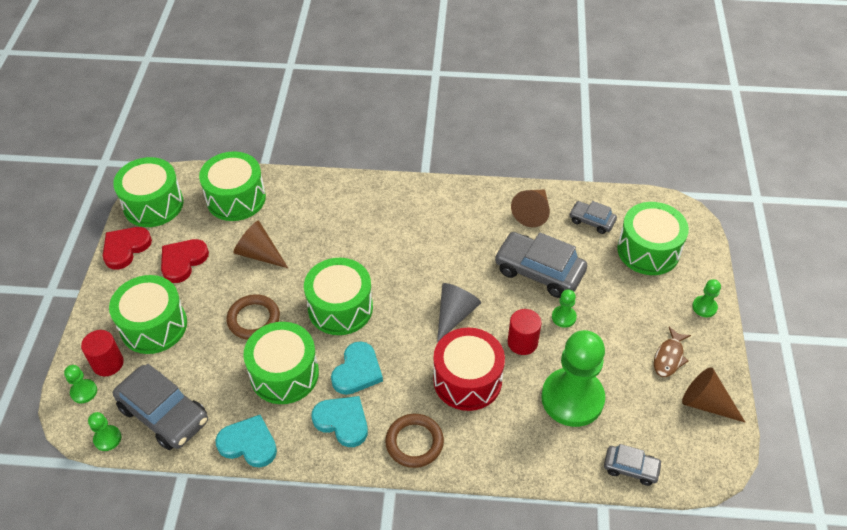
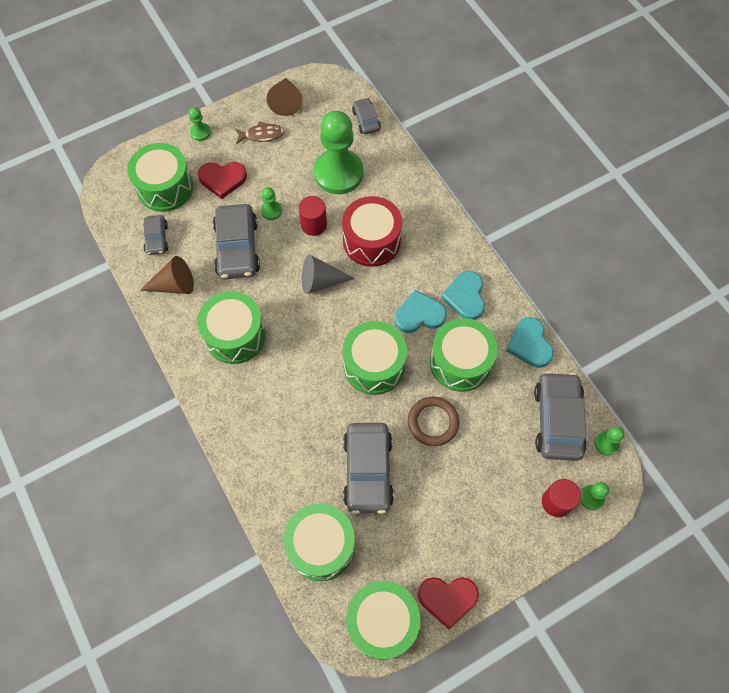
camera: 125 degrees left, 15 degrees up
(154, 326) = (498, 497): green drum -> green drum (235, 335)
(183, 261) = (422, 531): red heart -> red heart (222, 179)
(259, 254) = (368, 471): brown cone -> grey car
(414, 442) = (444, 244): brown ring -> none

